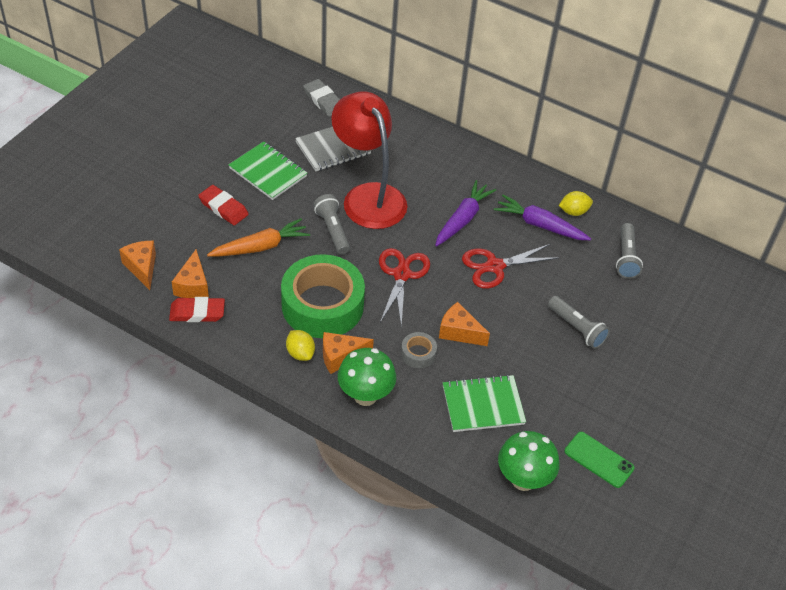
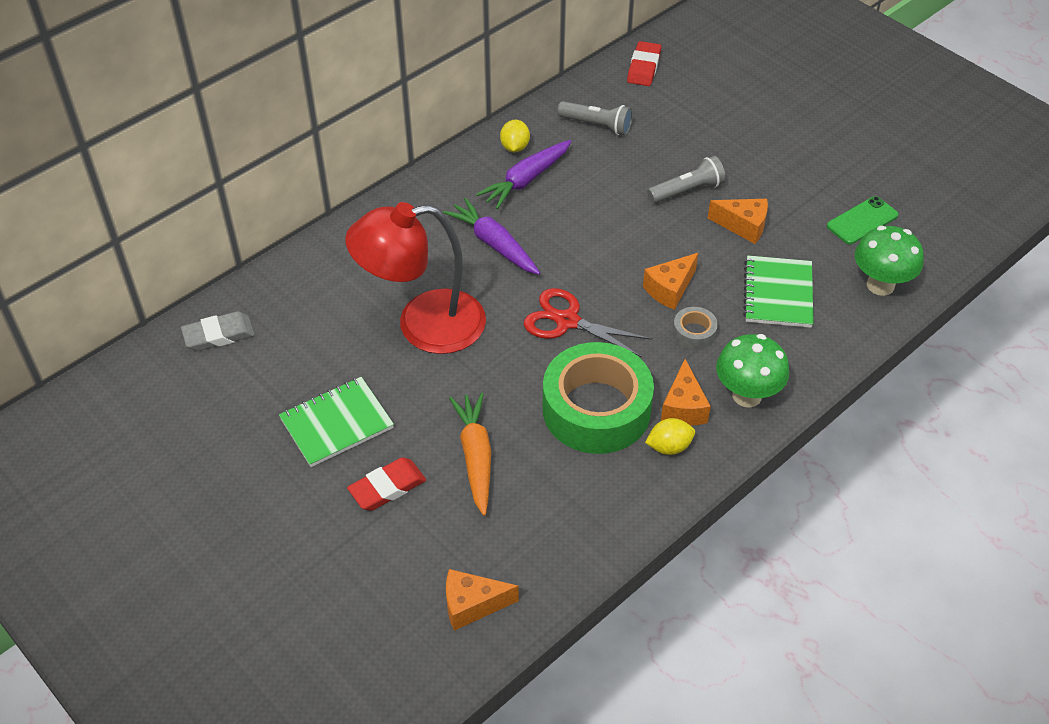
camera: 70 degrees left, 0 degrees up
(193, 285) = (524, 546): orange cheese -> orange cheese (743, 226)
(197, 312) = (574, 549): red eraser -> red eraser (644, 67)
(332, 230) = (470, 373): grey flashlight -> none
(333, 148) = (318, 343): grey notebook -> none
(495, 266) = (578, 234): red scissors -> none

